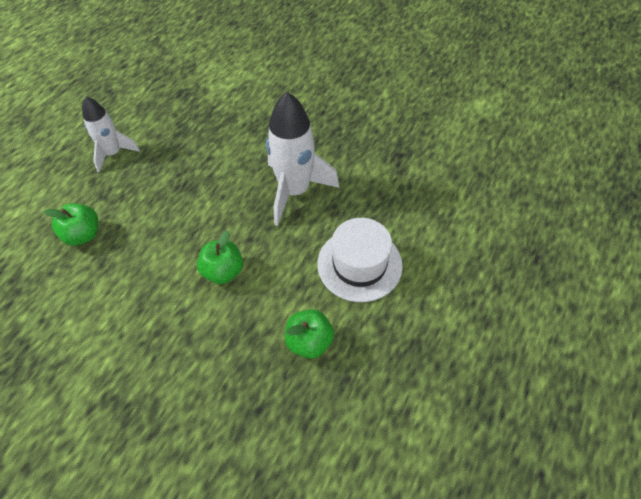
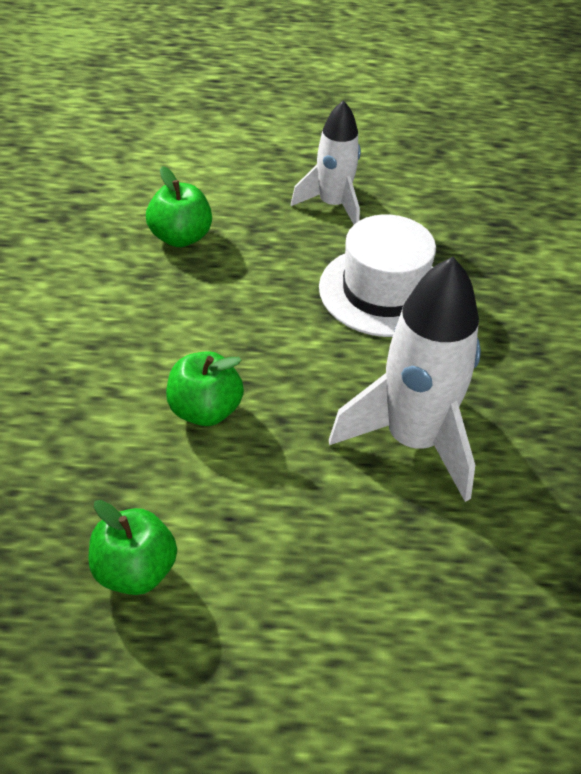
camera: 60 degrees right, 10 degrees down
(359, 264) = (321, 592): white hat -> white hat (383, 291)

